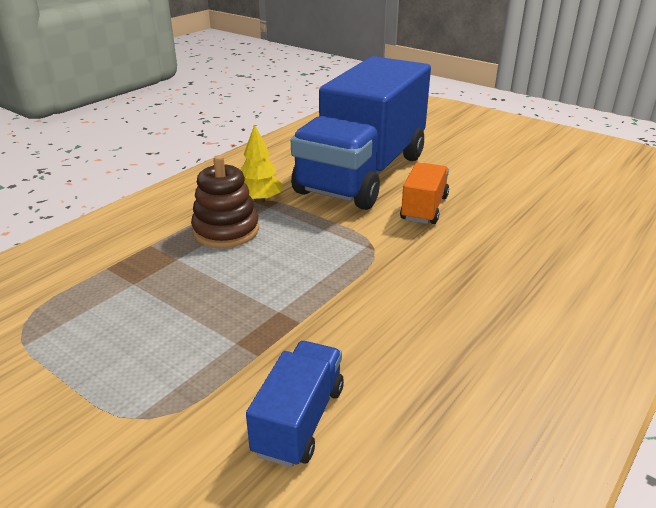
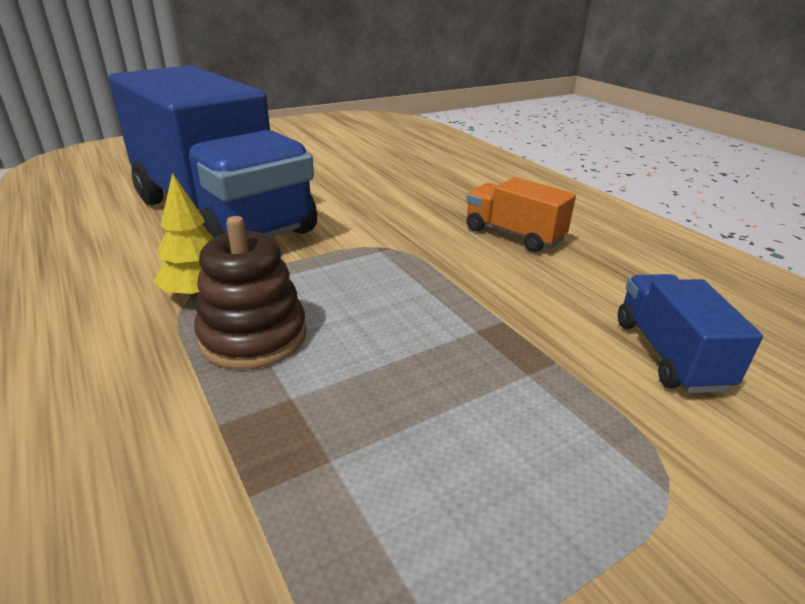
camera: 70 degrees left, 0 degrees up
(299, 420) = (668, 354): blue truck -> blue truck turned 45 degrees clockwise
(424, 208) = (335, 206): orange truck -> orange truck (513, 235)

